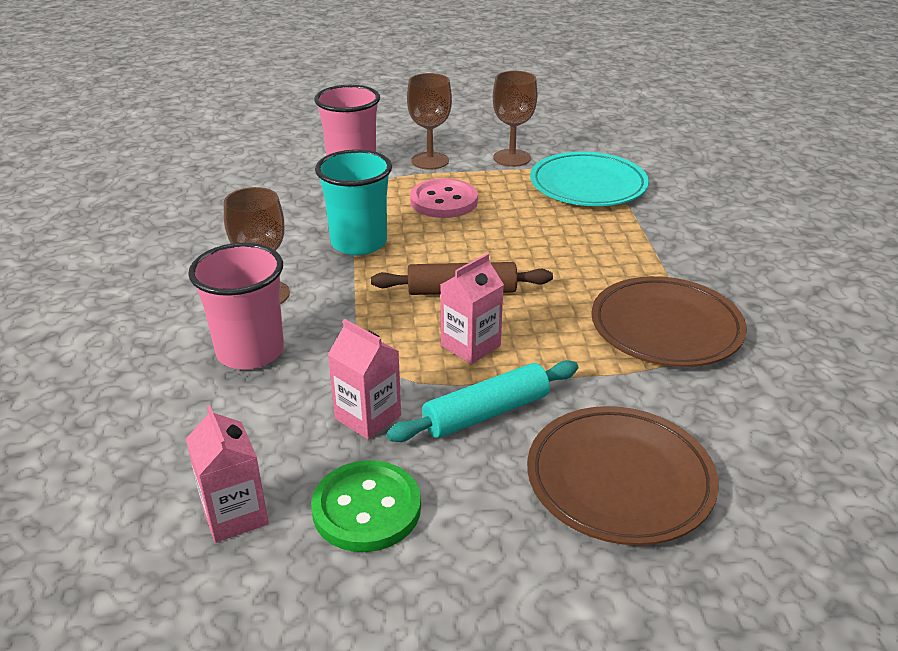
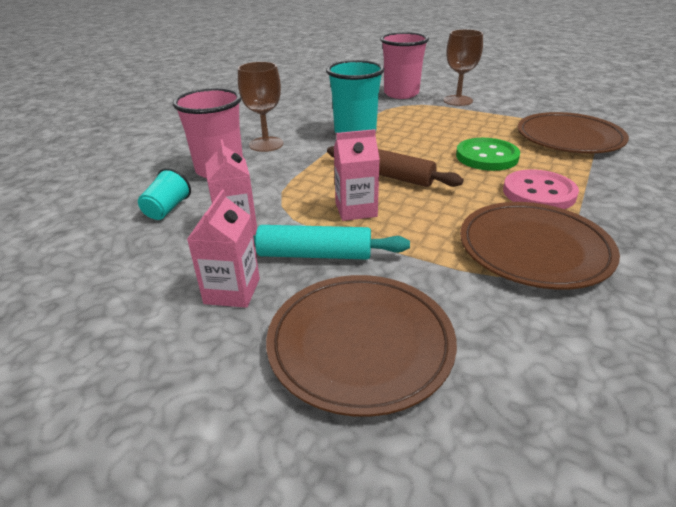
camera: 35 degrees right, 0 degrees up
(235, 515) = (97, 251): pink carton -> pink carton (232, 291)
(252, 429) = (167, 209): none -> turquoise cup
(366, 509) = (165, 280): green button -> green button (486, 157)
(444, 201) = (440, 123): pink button -> pink button (539, 193)
(512, 158) = (522, 110): brown goblet -> none
(588, 185) = (569, 138): turquoise plate -> brown plate

